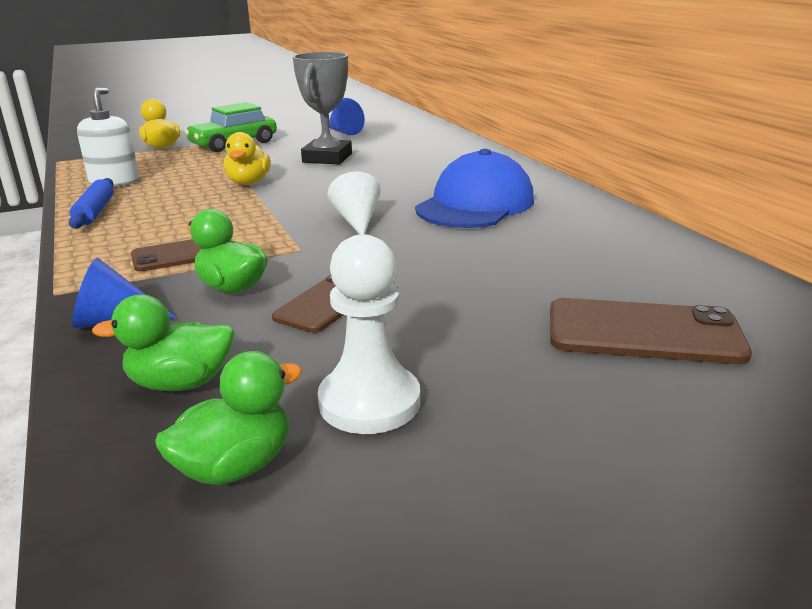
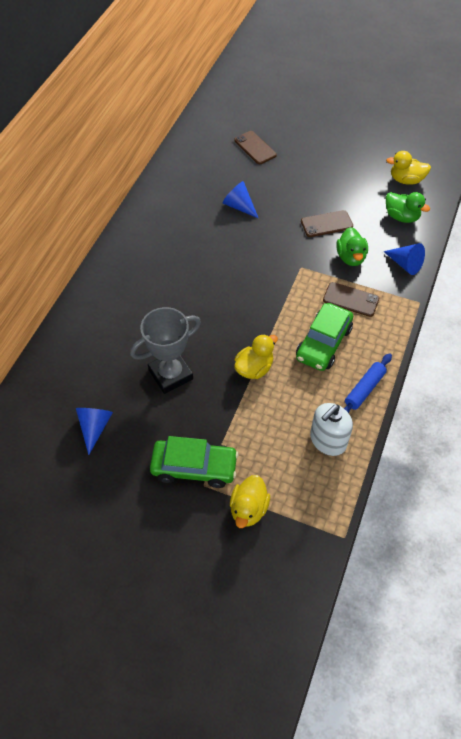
camera: 135 degrees left, 30 degrees up
(184, 217) = (323, 343): none -> green car
(235, 466) = (406, 180): green duck -> yellow duck
(357, 221) = (251, 274): white cone -> none
(369, 402) = (357, 176): white pawn -> none
(475, 204) = (183, 249): blue cap -> none
(495, 258) = (239, 206): none -> blue cone
(643, 332) = (255, 148): brown phone -> brown phone, size x0.67

